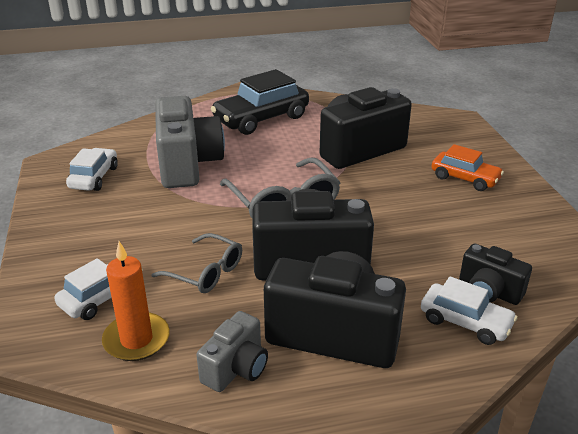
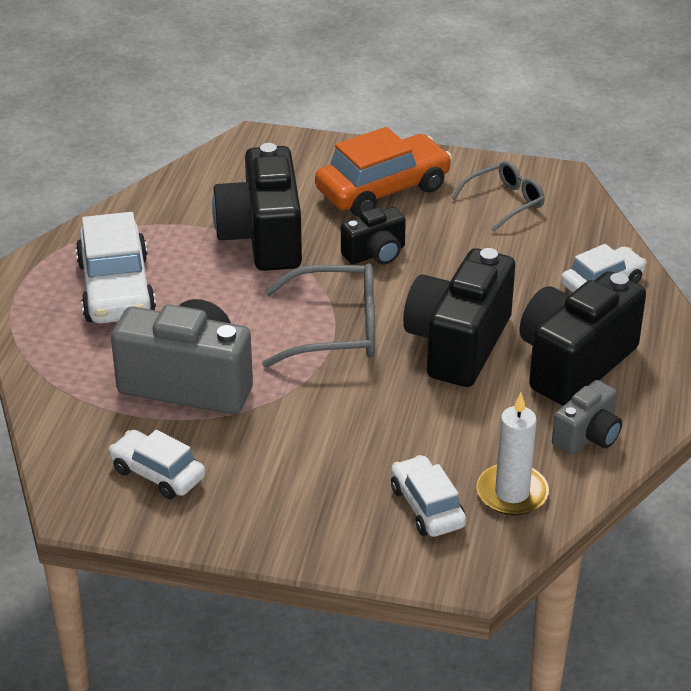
camera: 65 degrees left, 5 degrees up
(136, 339) = (512, 493): orange candle -> white candle
(206, 272) = (431, 421): grey glasses -> grey glasses (505, 202)
(236, 368) = (587, 436): grey camera -> grey camera turned 75 degrees clockwise
(261, 119) = (116, 289): black car -> white car
(465, 178) = (383, 189): orange car -> orange car, size x1.67
(489, 291) = (571, 253): black camera -> black camera (375, 254)

